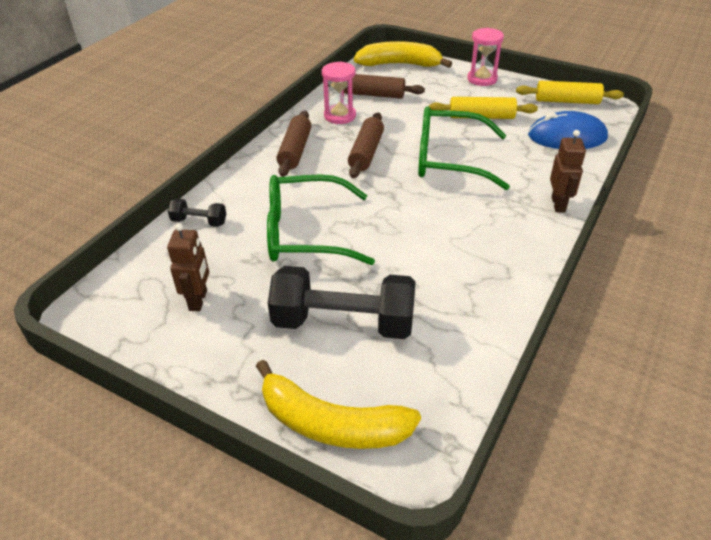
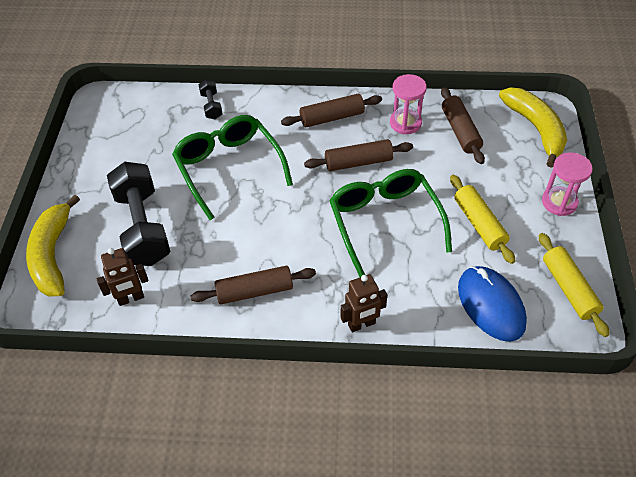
camera: 65 degrees right, 10 degrees up
(198, 300) = (132, 144): brown robot -> brown robot (131, 298)
(487, 258) = (254, 291): none -> brown rolling pin

